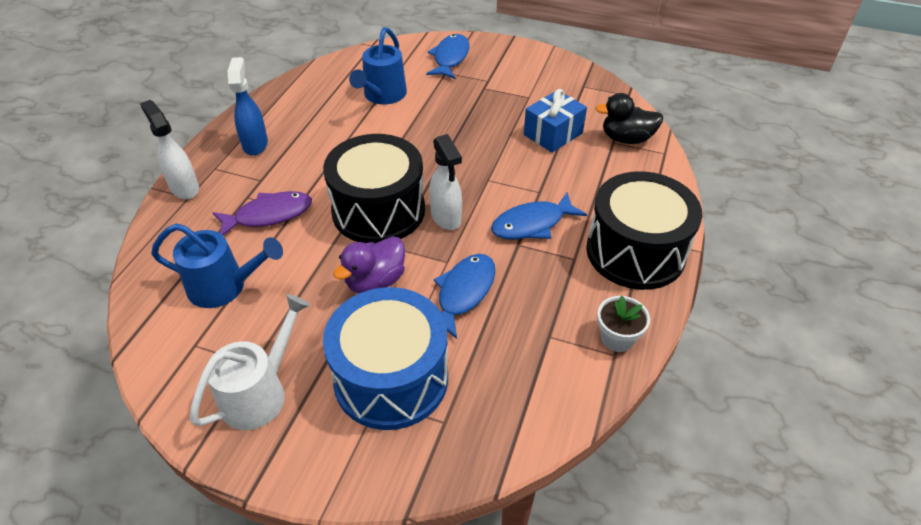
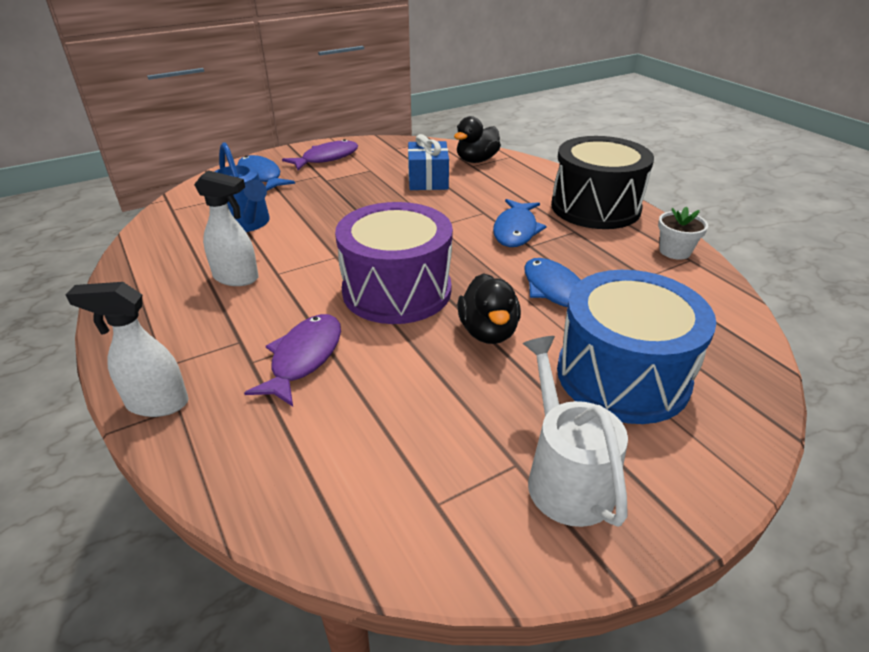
camera: 50 degrees left, 10 degrees down
(225, 287) = (371, 437): blue watering can -> none
(255, 144) = (177, 321): blue spray bottle -> none
(375, 281) = (488, 332): purple duck -> black duck
(378, 210) = (397, 290): black drum -> purple drum
(446, 218) = (456, 262): white spray bottle -> white spray bottle (237, 278)
(517, 66) = (327, 158): none -> purple fish

